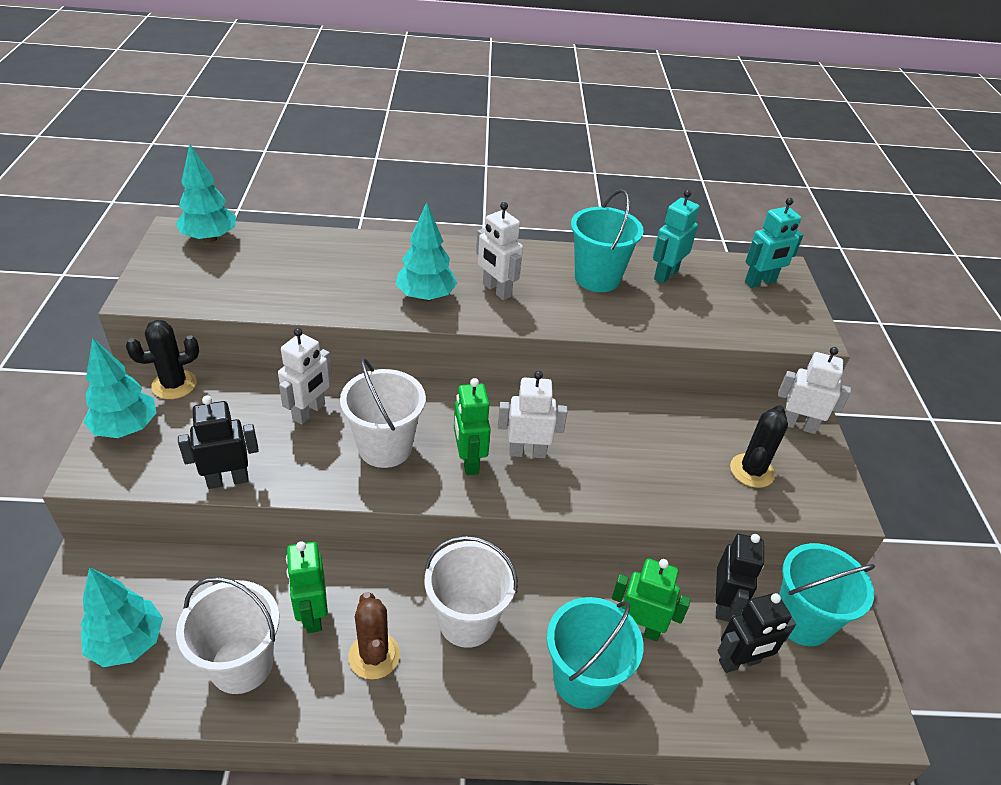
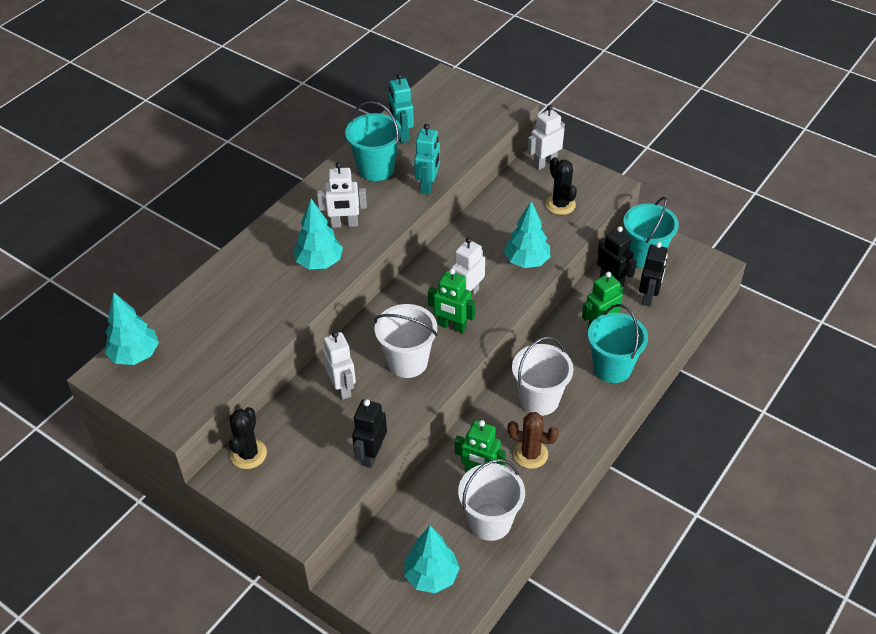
camera: 50 degrees left, 5 degrees up
(126, 428) = (273, 496): turquoise tree -> turquoise tree (526, 261)
(760, 282) = (447, 97): turquoise robot -> turquoise robot (428, 185)

